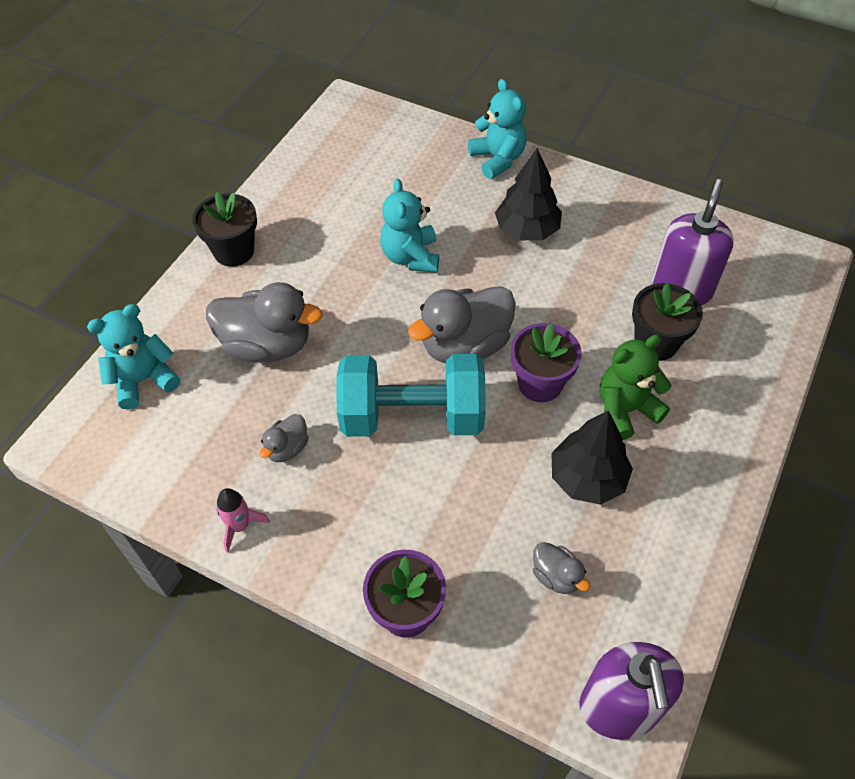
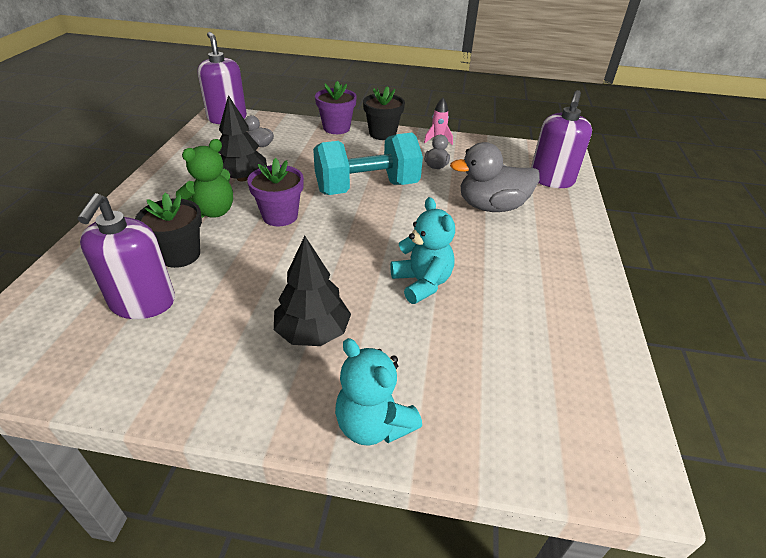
camera: 160 degrees right, 15 degrees down
(144, 380) = (551, 180): turquoise teddy bear -> purple soap dispenser
(234, 251) = (578, 259): black flower pot -> black flower pot (382, 134)
(465, 345) = (345, 228): grey duck -> none

